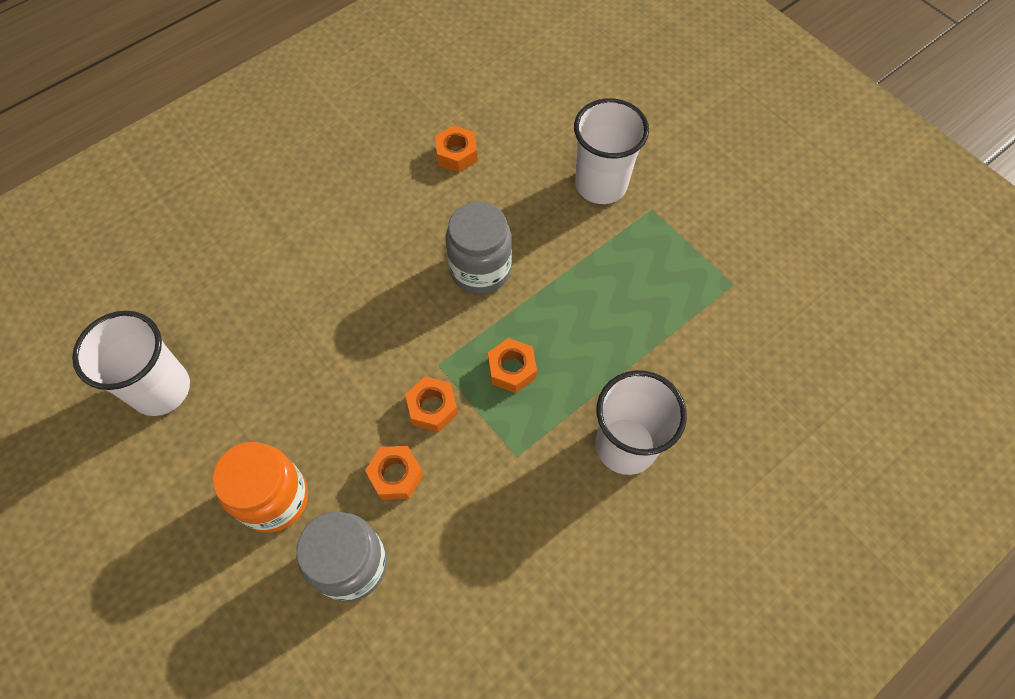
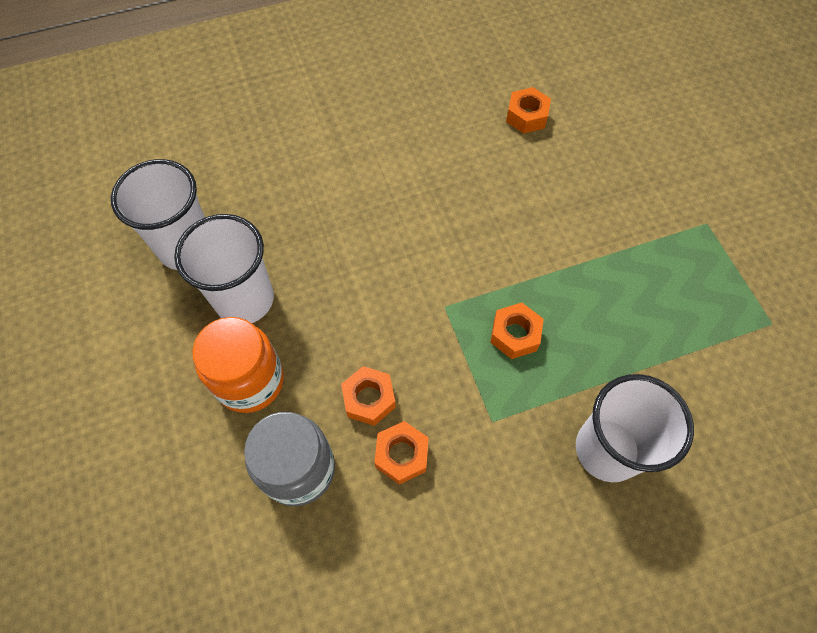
camera: 20 degrees right, 0 degrees up
(432, 407) = (425, 346): orange nut -> orange nut (401, 455)
(480, 269) = (514, 230): grey jar -> none
(601, 184) = (661, 184): white cup -> white cup (244, 299)

